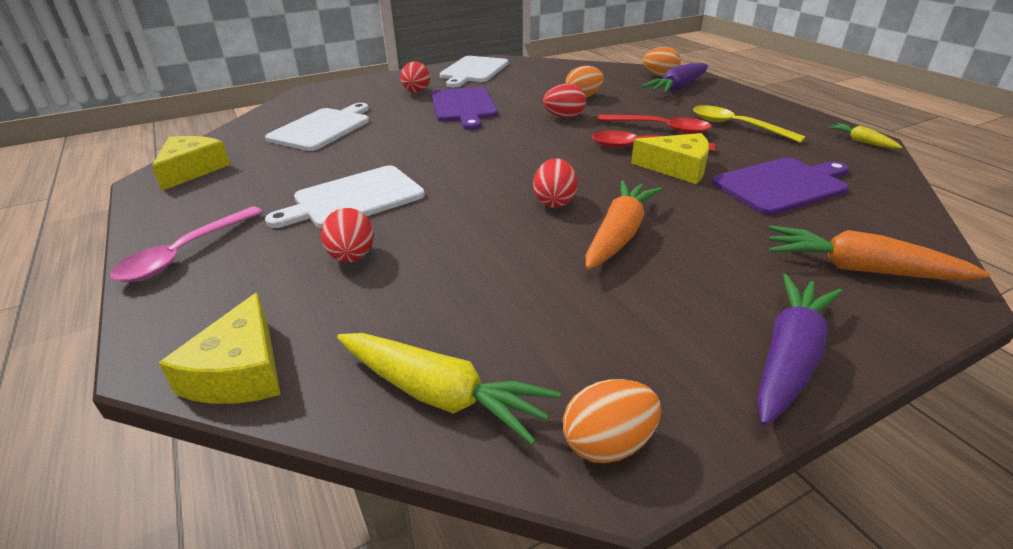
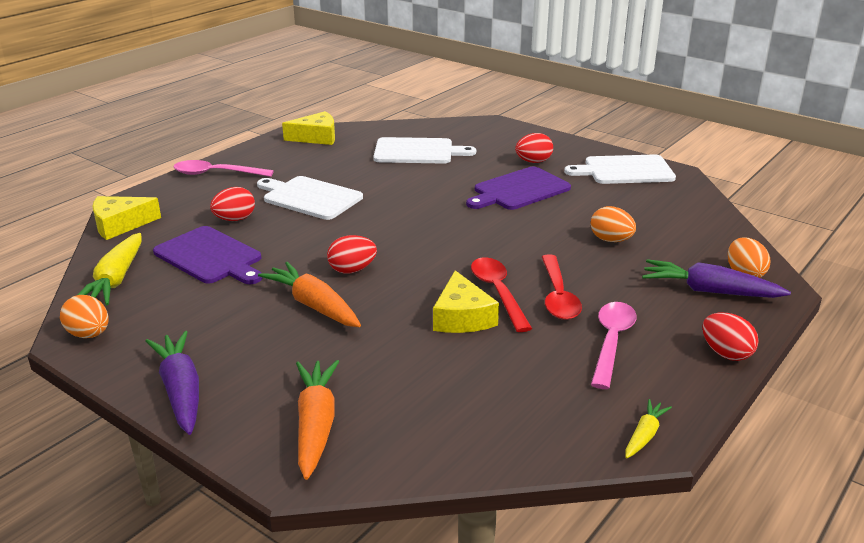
camera: 65 degrees right, 5 degrees down
(564, 117) = (540, 241): red egg -> red egg (726, 353)
(619, 235) = (314, 305): orange carrot -> orange carrot turned 135 degrees counterclockwise
(736, 126) = (611, 342): yellow spoon -> pink spoon
(782, 185) = (465, 379): purple cutting board -> purple cutting board (210, 257)
(789, 357) = (181, 391): purple carrot -> purple carrot turned 120 degrees counterclockwise

